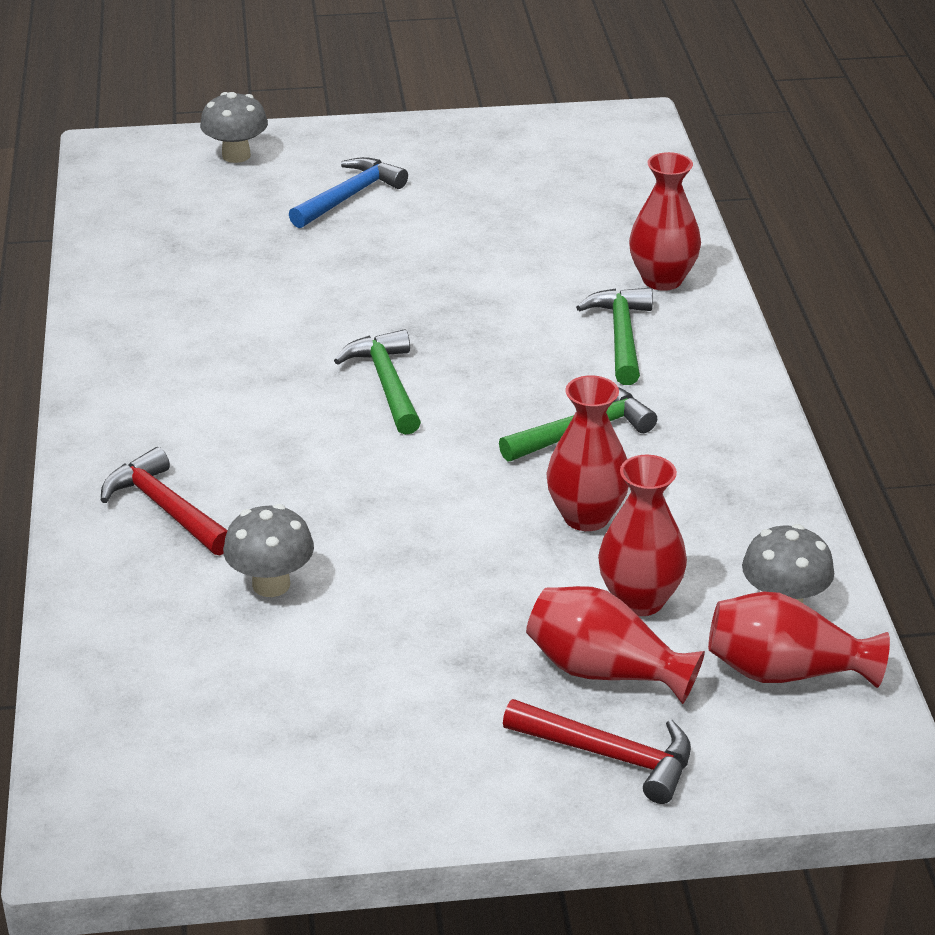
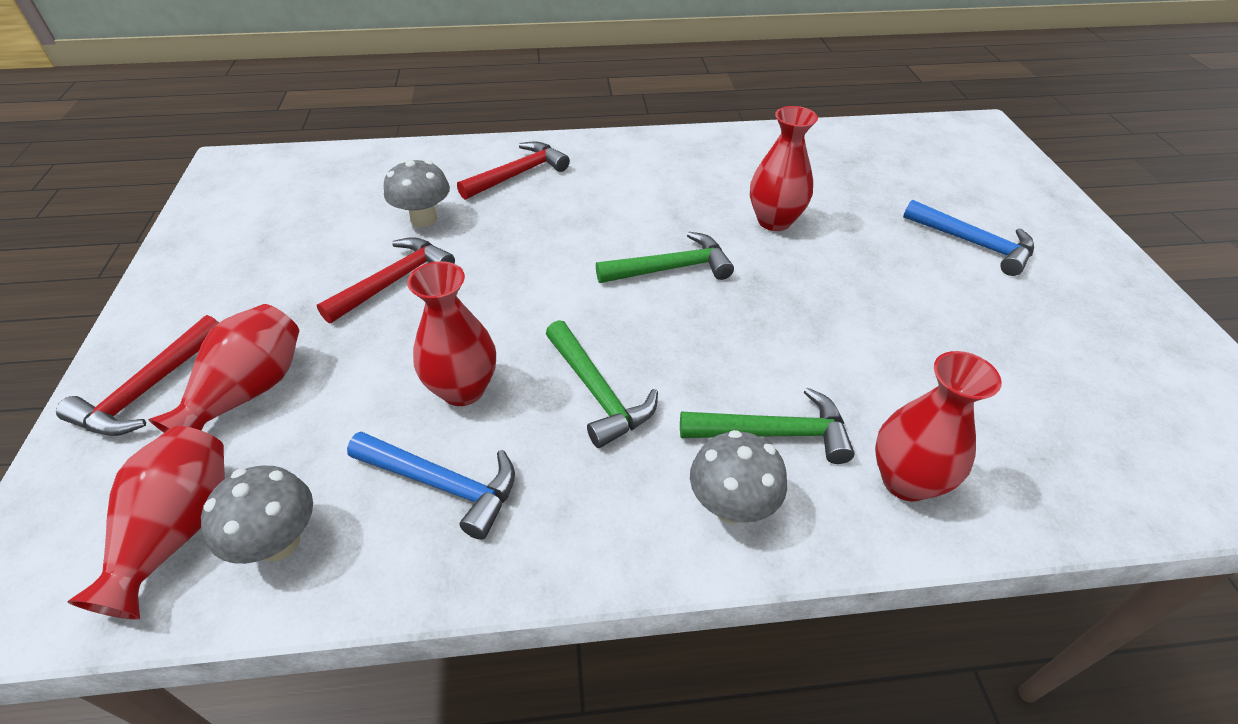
camera: 90 degrees right, 10 degrees up
(236, 155) = (1009, 182): grey mushroom -> grey mushroom (731, 506)
(408, 592) = (393, 281): none -> red hammer
(639, 600) = (332, 421): red vase -> red vase (774, 221)
(705, 517) = (442, 484): none -> blue hammer

